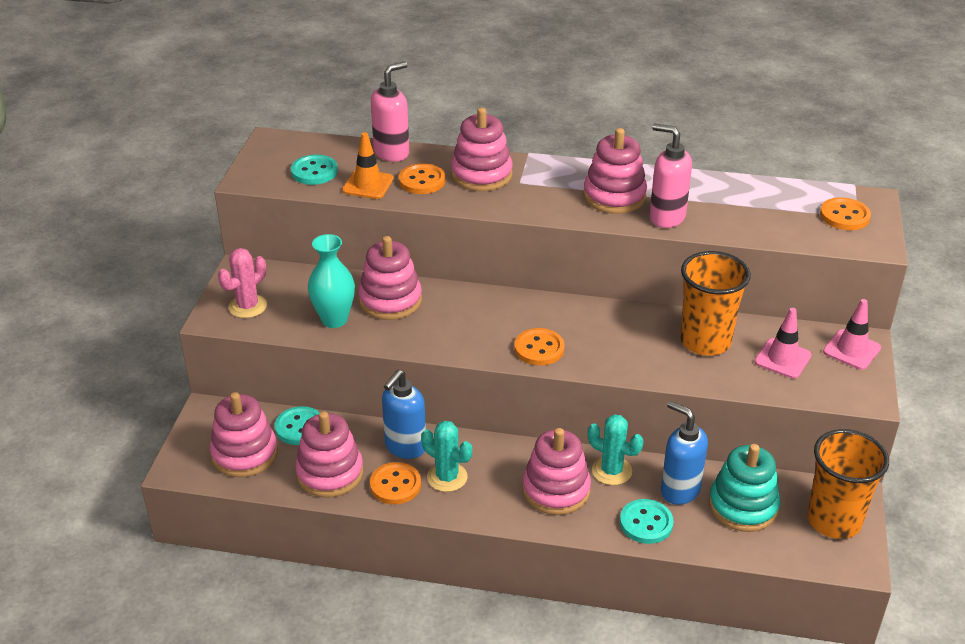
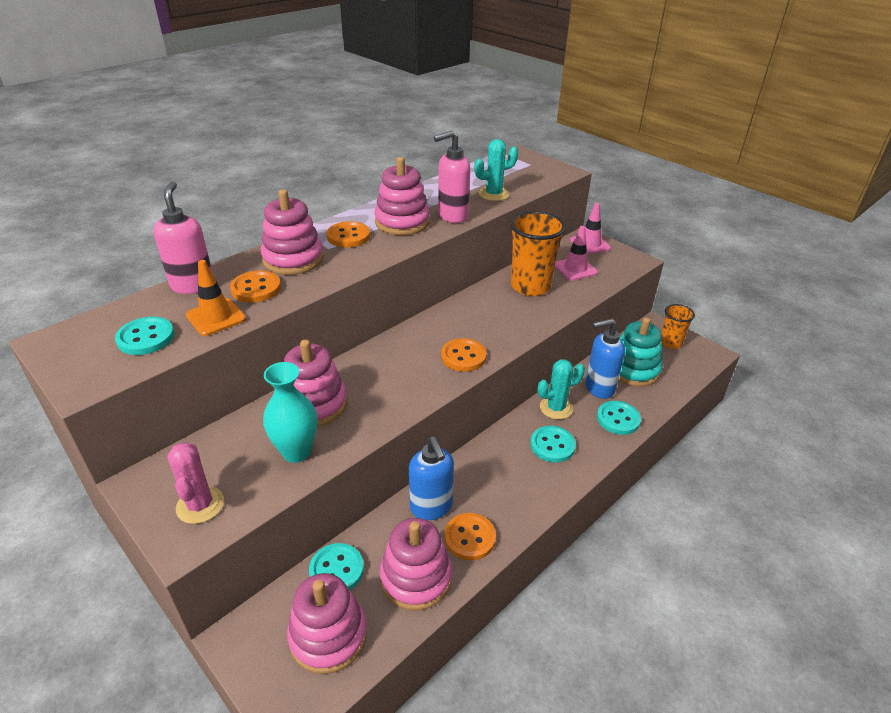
camera: 55 degrees left, 0 degrees up
(447, 477) = (488, 499): turquoise cactus -> turquoise cactus (493, 194)
(556, 490) = (552, 445): pink stacking toy -> turquoise button
(834, 520) = (670, 343): orange cup -> orange cup, size x0.58
(844, 216) = (525, 167): orange button -> orange button (348, 236)

